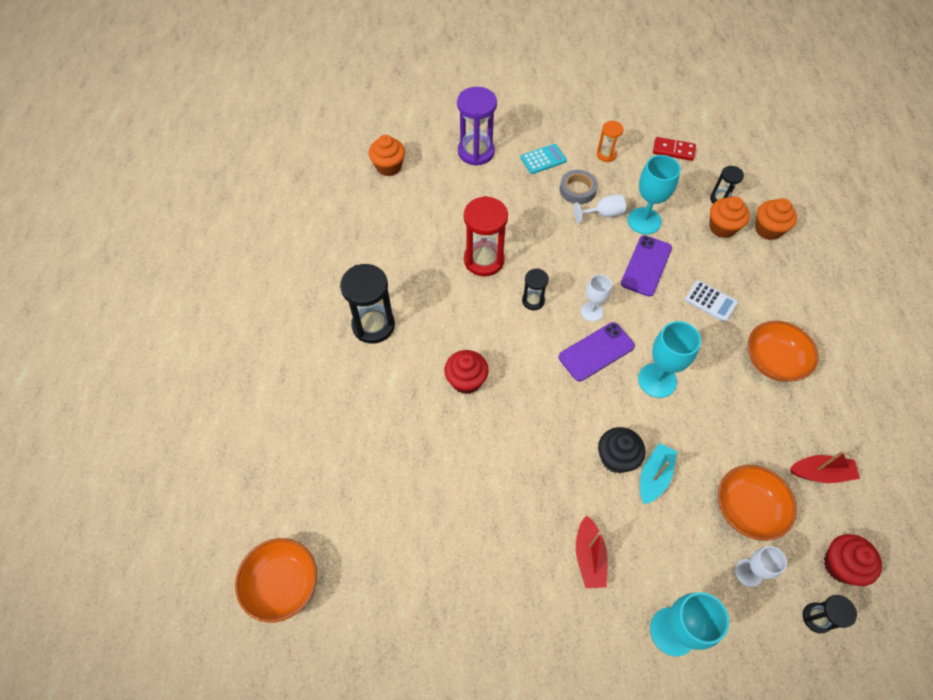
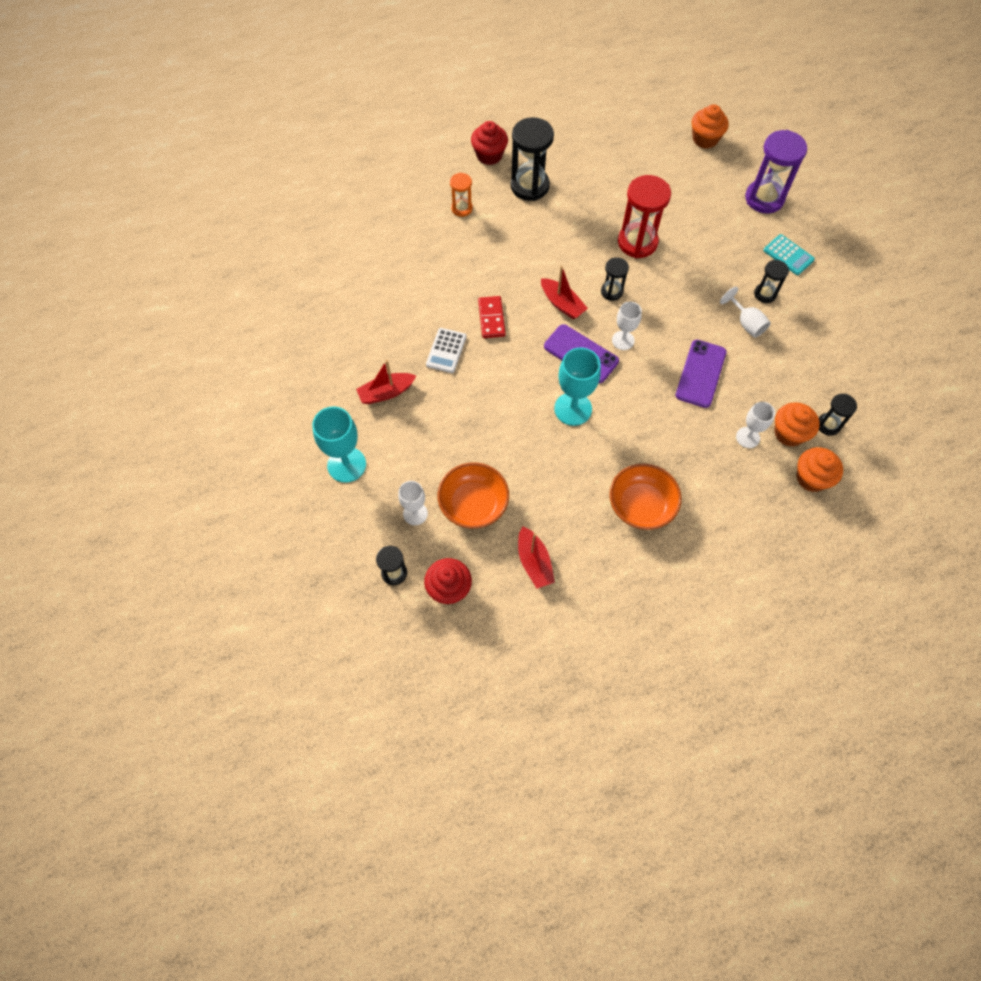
camera: 70 degrees right, 5 degrees up
(282, 584) = (297, 207): orange bowl -> none
(466, 380) = (507, 265): red cupcake -> red cupcake (489, 155)
(532, 347) = (562, 304): none -> red boat
(577, 190) = (765, 294): grey tape -> black hourglass
(606, 155) = (828, 307): orange hourglass -> orange hourglass (462, 208)
(616, 458) = (481, 393): black cupcake -> none
(644, 221) = (757, 360): turquoise goblet -> none
(646, 266) = (700, 374): purple phone -> purple phone turned 75 degrees counterclockwise
(654, 476) = (475, 425): turquoise boat -> none
(673, 150) = (873, 368): red domino -> red domino (491, 318)
(710, 301) = (686, 438): white calculator -> white calculator (446, 351)
(720, 257) = (748, 437): none -> white goblet

